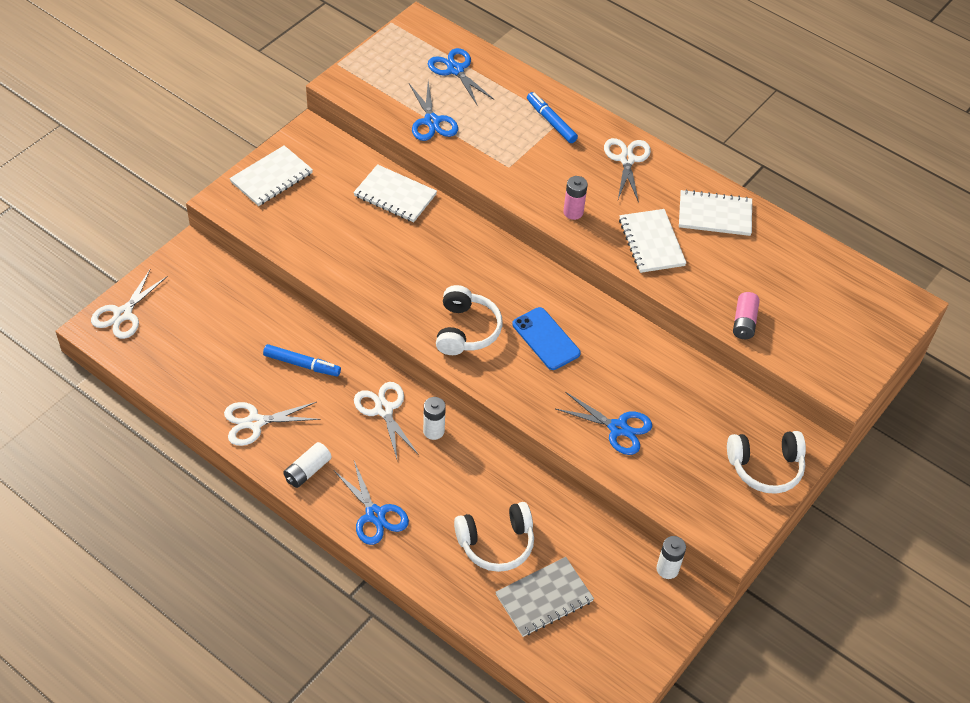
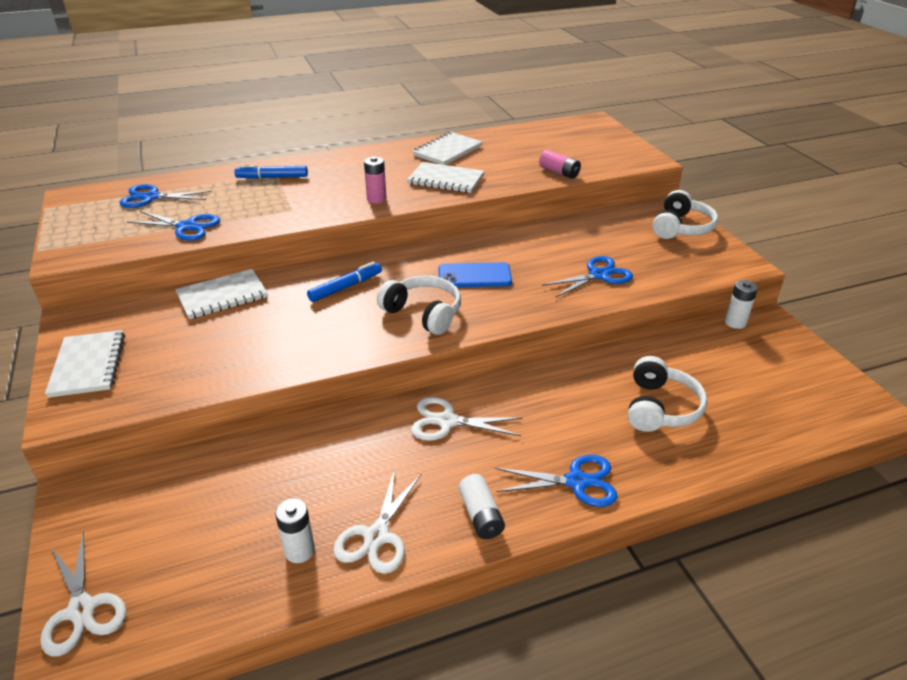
camera: 55 degrees left, 15 degrees down
(301, 364) = (333, 461): blue marker -> blue marker (345, 287)
(433, 431) = (500, 397): white battery -> white battery (299, 551)
(544, 598) = (738, 401): grey notebook -> none
(627, 159) = (353, 162): white scissors -> none

